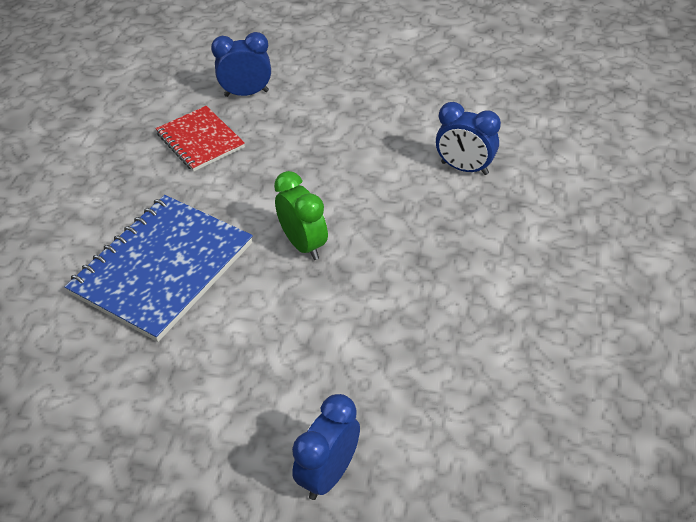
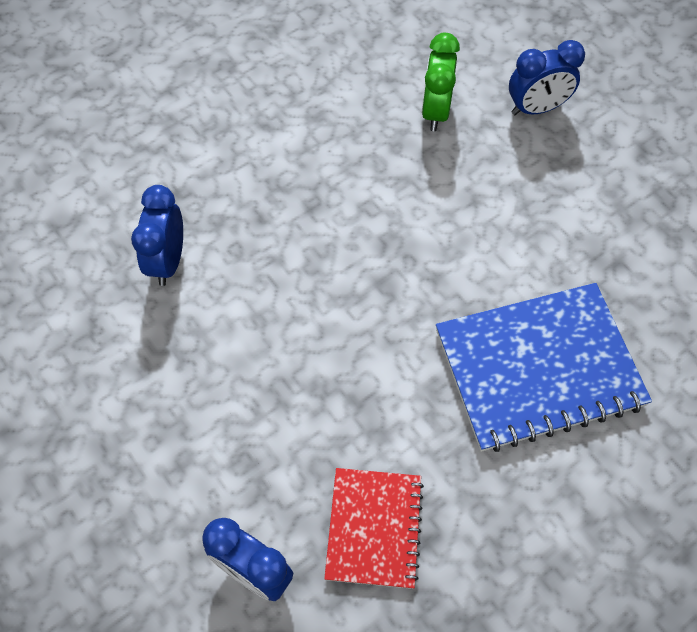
camera: 140 degrees left, 15 degrees up
(303, 244) = (392, 294): green clock -> green clock (435, 111)
(464, 168) = (168, 261): blue clock -> blue clock turned 150 degrees counterclockwise

